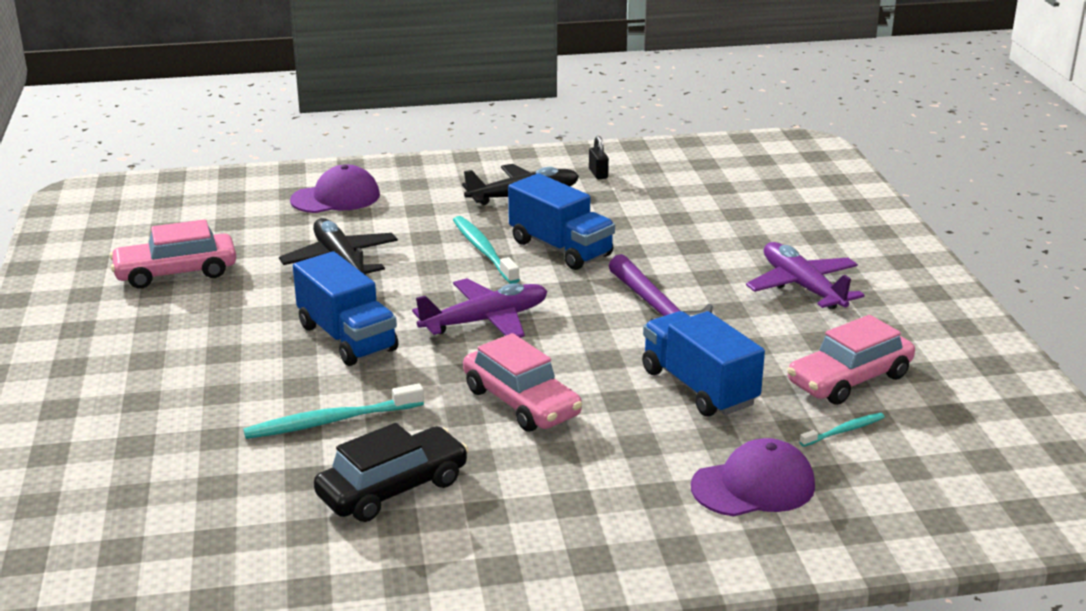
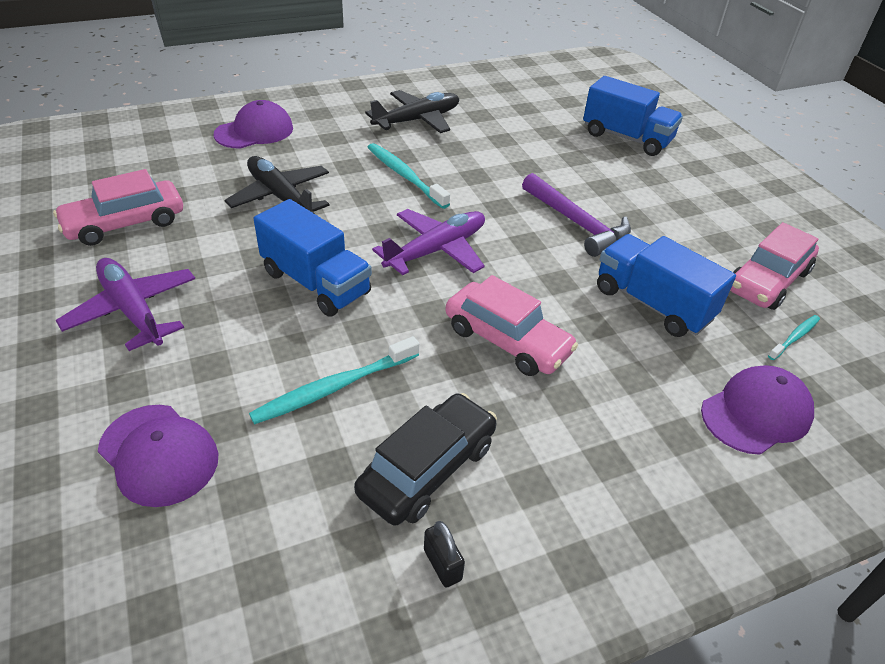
camera: 15 degrees left, 15 degrees up
(155, 451) = (159, 454): none -> purple cap
(560, 248) = (469, 168): blue truck -> blue truck (626, 138)
(598, 174) = (468, 94): black padlock -> black padlock (442, 564)
(802, 287) = (680, 190): purple plane -> purple plane (133, 311)

